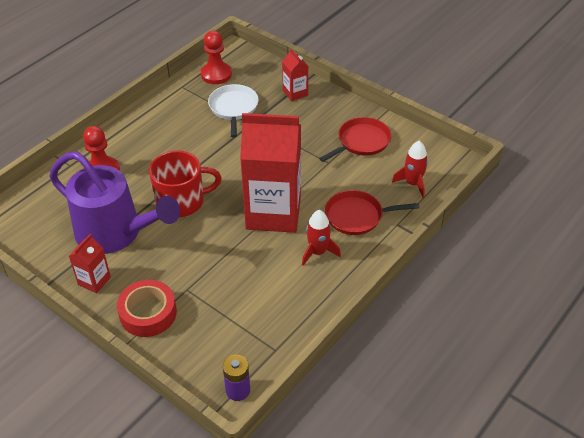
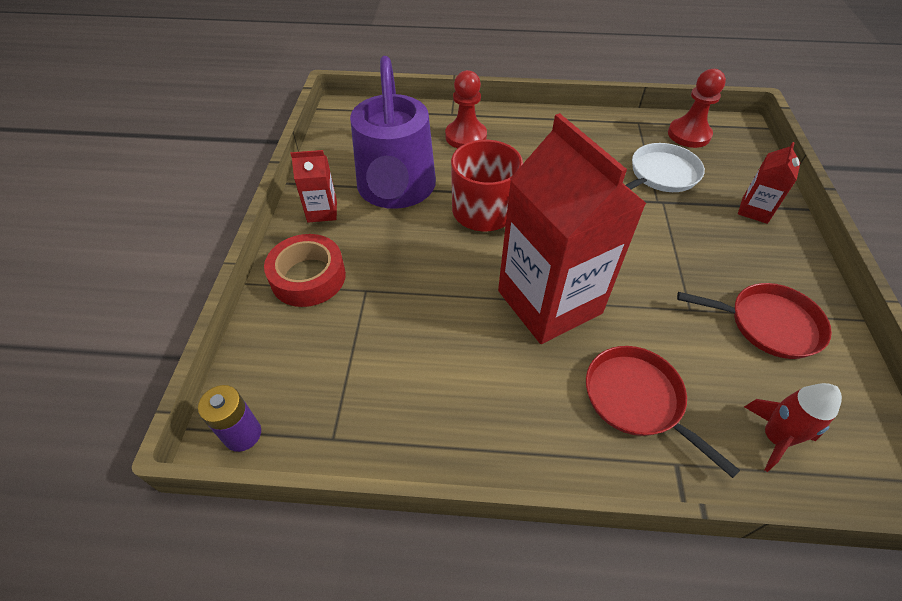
camera: 55 degrees right, 5 degrees up
(318, 252) = (531, 390): red rocket -> none

